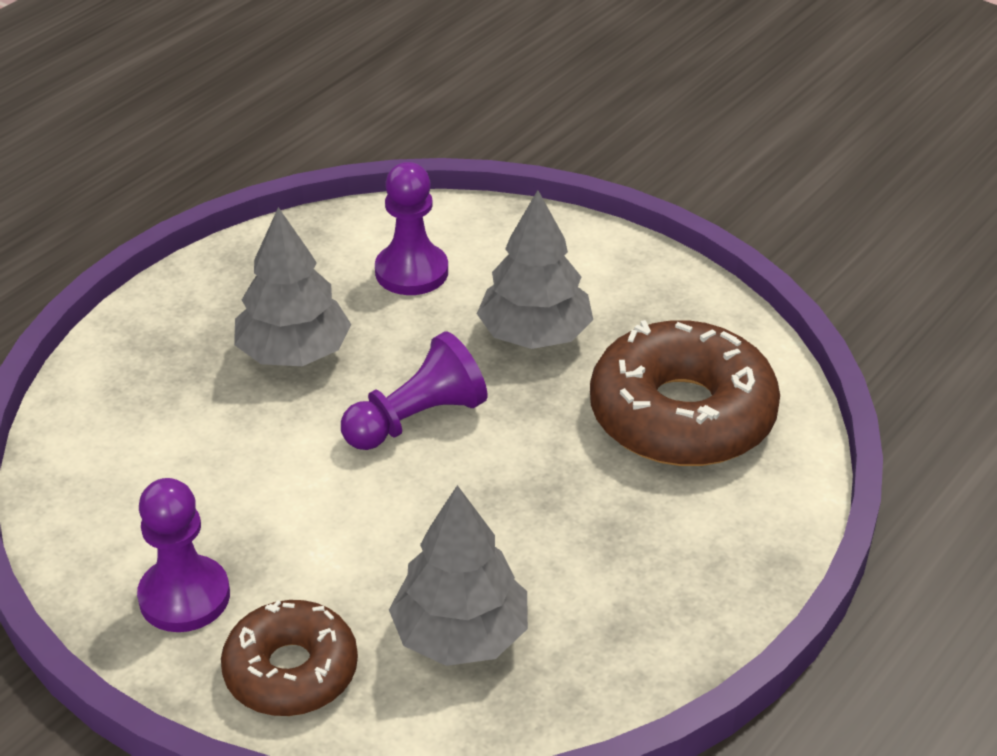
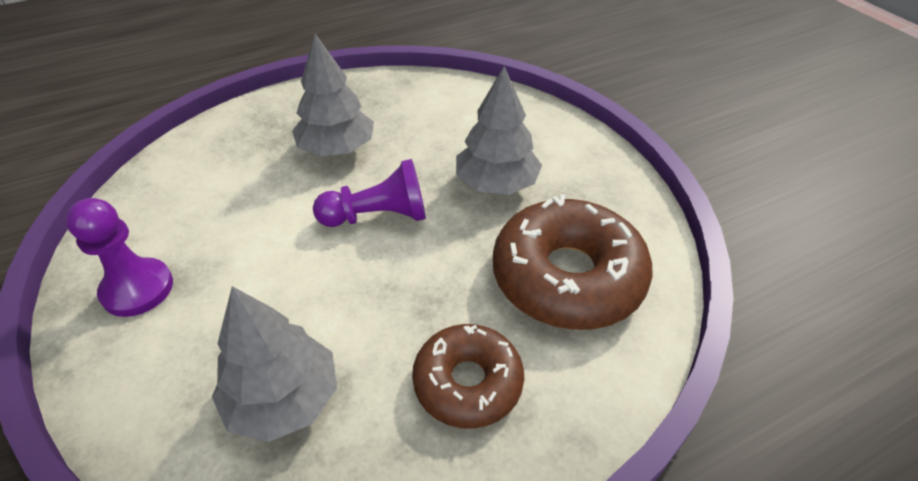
camera: 25 degrees right, 5 degrees up
(291, 671) = (150, 377): brown donut -> brown donut (468, 383)
(411, 272) = (445, 120): purple pawn -> none

